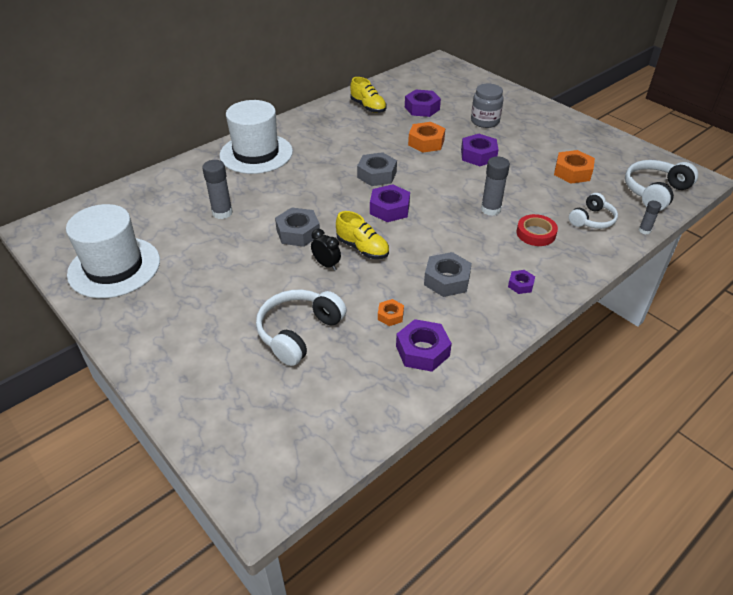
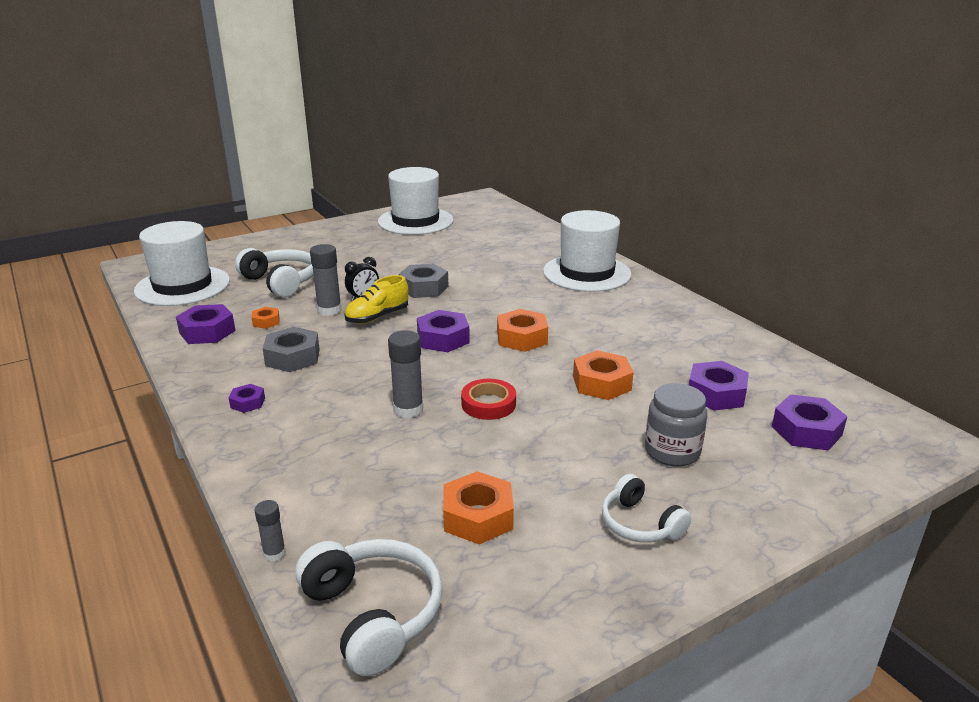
camera: 100 degrees right, 15 degrees down
(222, 213) = (475, 256): grey glue stick -> grey glue stick (329, 310)
(322, 417) = (182, 286): none -> white hat
(368, 107) = (713, 348): yellow shoe -> none
(377, 175) = (522, 338): grey nut -> orange nut
(478, 155) = (555, 424): purple nut -> purple nut (806, 431)
(536, 233) = (334, 436): red tape -> red tape (488, 404)
(592, 220) = (334, 500): white headphones -> white headphones (640, 524)

